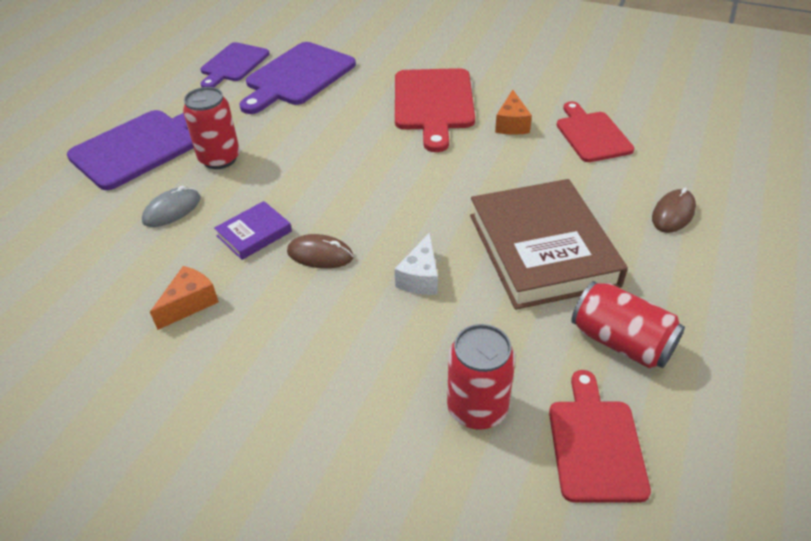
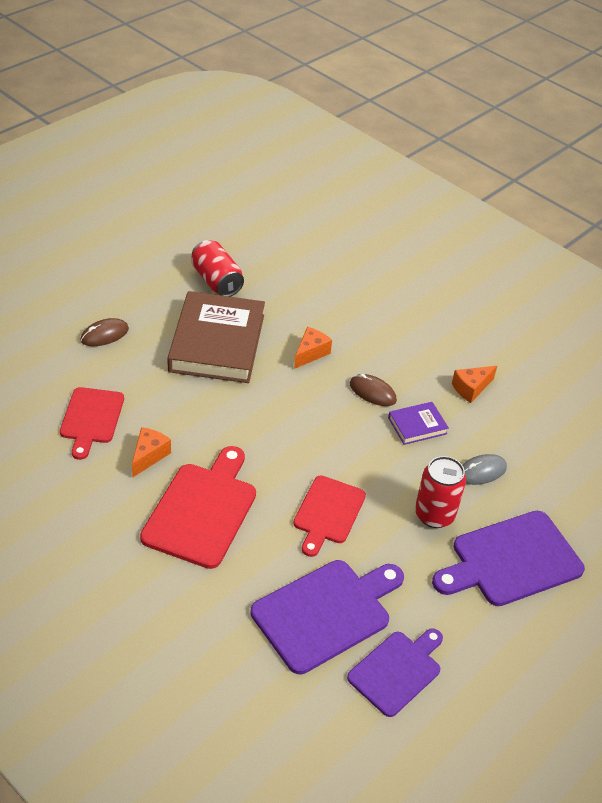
camera: 165 degrees left, 0 degrees up
(420, 277) = (310, 353): white cheese -> orange cheese
(477, 408) = (318, 280): red can -> none
(595, 444) = (269, 250): red cutting board -> red cutting board (328, 513)

